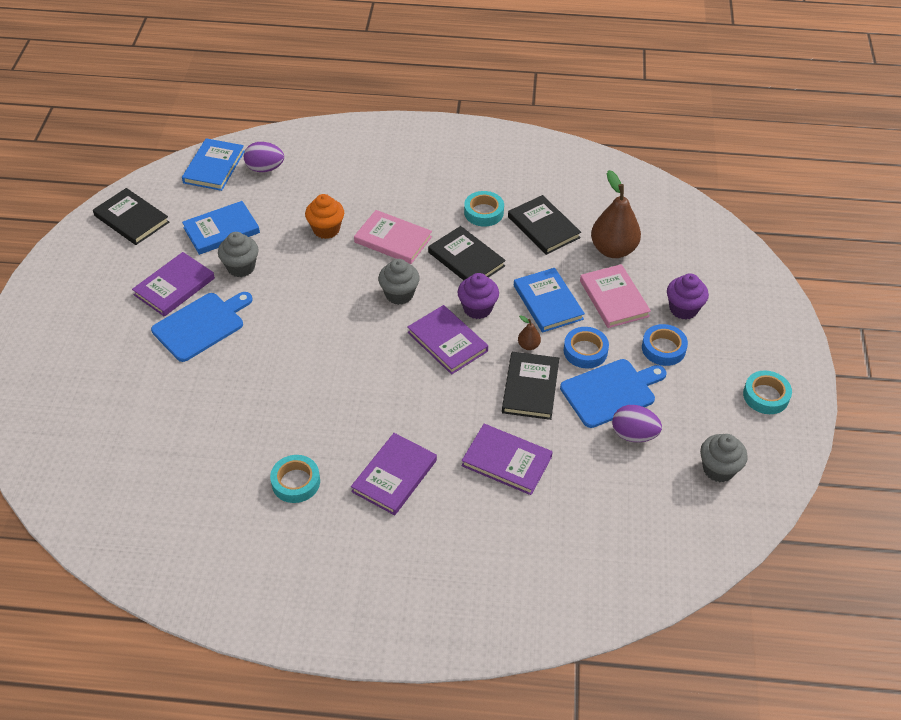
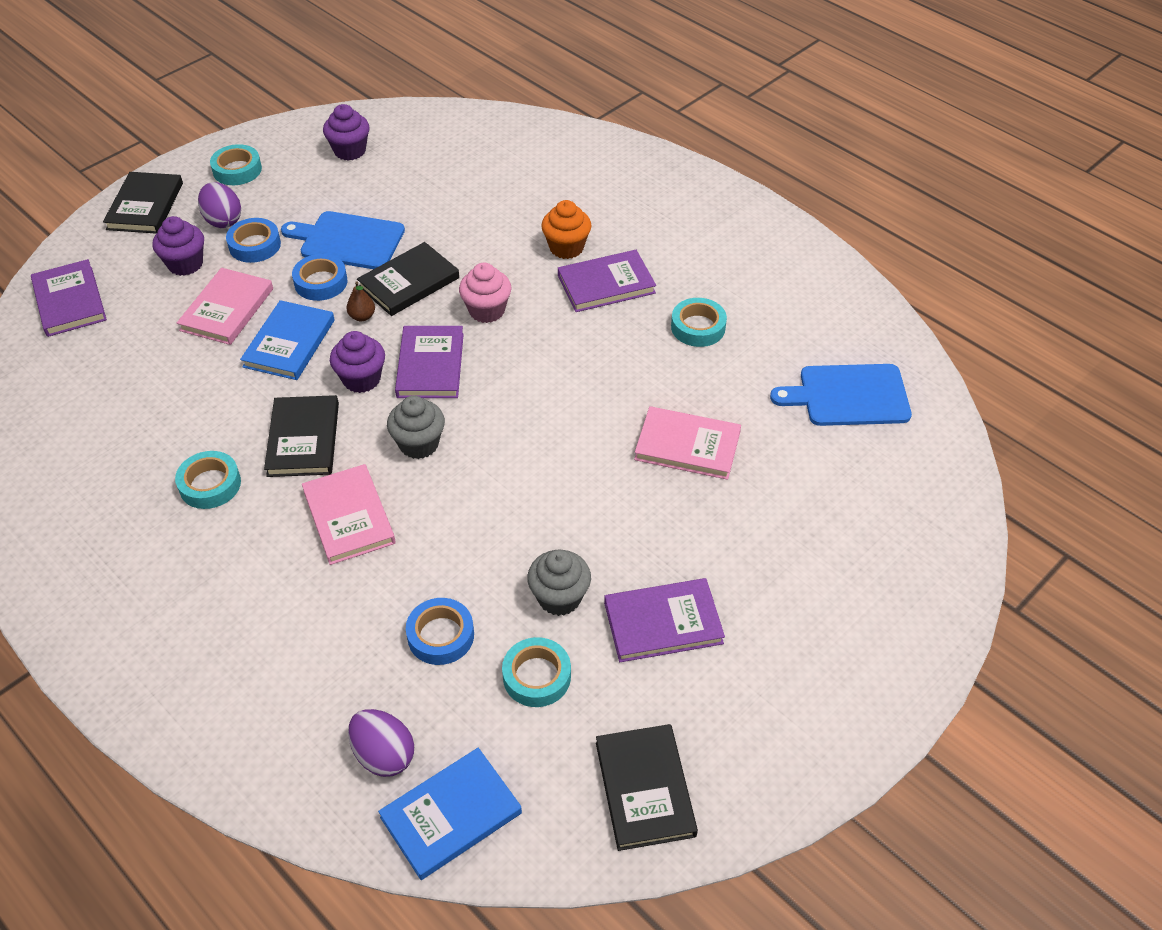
camera: 140 degrees left, 0 degrees up
(201, 325) = (668, 545): blue cutting board -> blue cutting board (849, 396)
(221, 230) = (537, 676): blue book -> turquoise tape
(235, 389) = (687, 446): none -> pink book
(286, 220) = (441, 635): none -> blue tape
(326, 229) = (408, 585): orange cupcake -> orange cupcake (566, 248)
(455, 400) = (487, 310): none -> pink cupcake
(506, 461) = (500, 243): purple book -> purple book (69, 301)
(543, 227) = (178, 423): black book -> black book (145, 206)
(613, 249) = (152, 354): brown pear -> none
(633, 435) = (376, 204): purple egg -> purple egg (223, 220)
(718, 469) = (350, 151): grey cupcake -> purple cupcake

